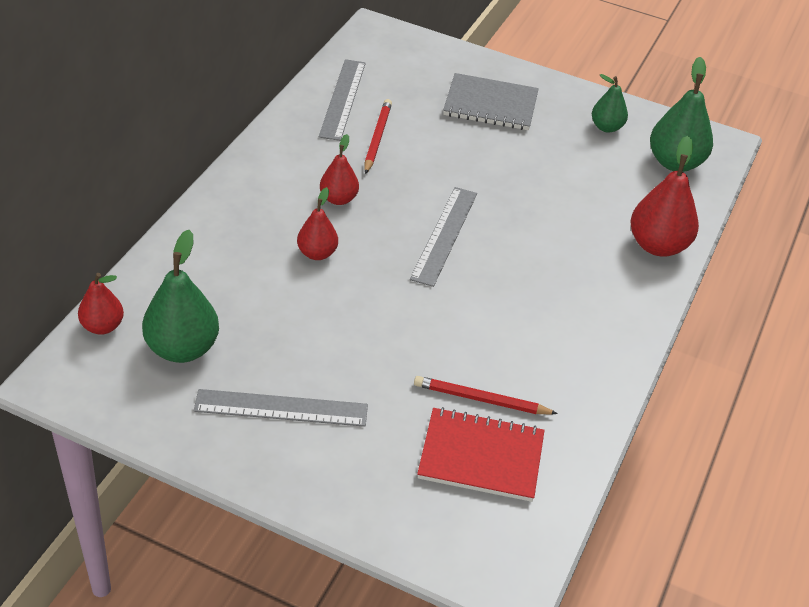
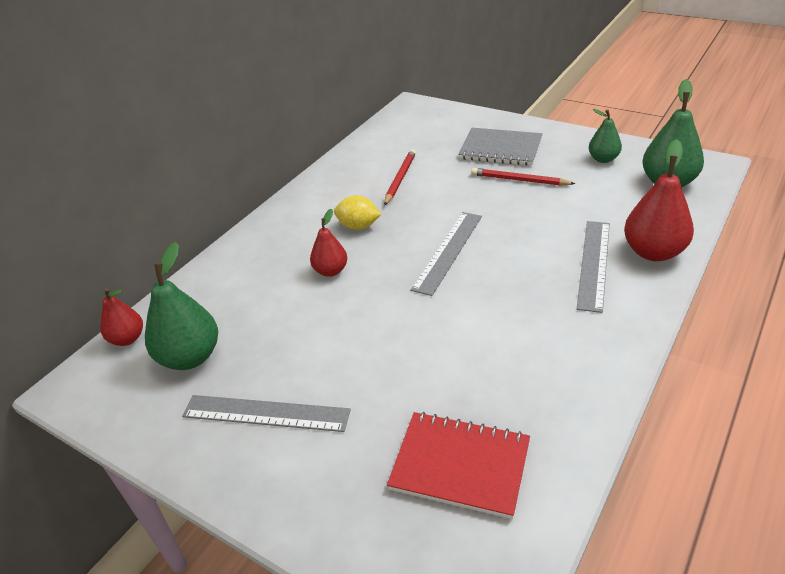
camera: 15 degrees right, 5 degrees down
(338, 199) = (358, 226): red pear -> yellow lemon
(343, 99) = (376, 153): grey ruler -> grey ruler (594, 264)
(481, 399) = (467, 403): red pencil -> red pencil (519, 180)

